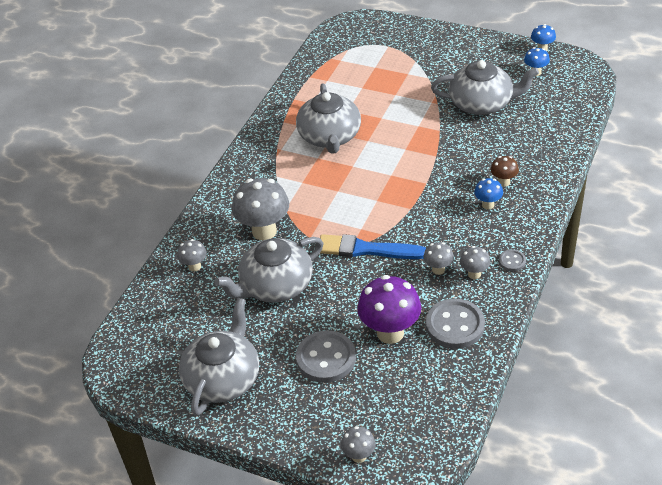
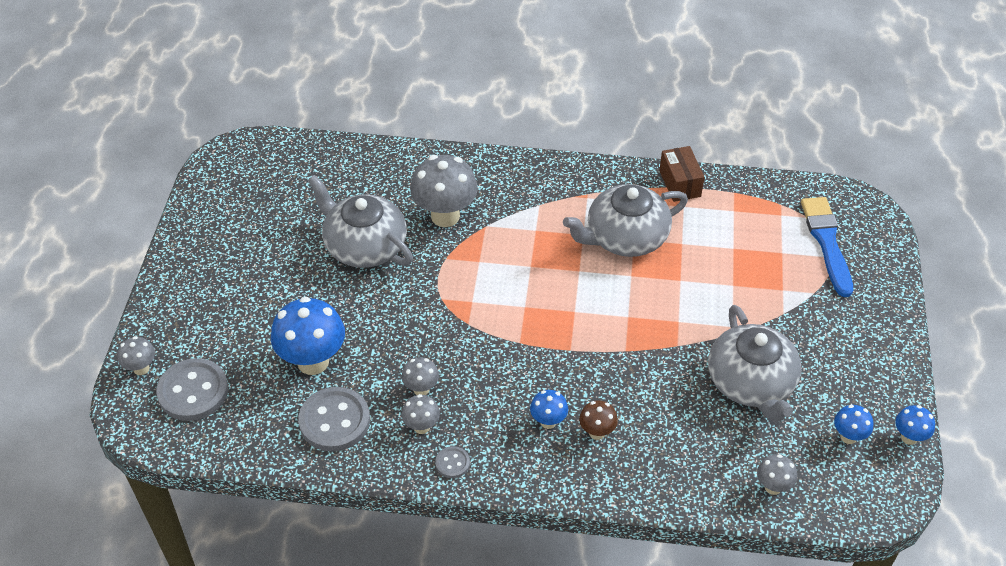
camera: 70 degrees right, 5 degrees up
(194, 266) = (378, 173): grey mushroom -> grey mushroom (773, 487)
(223, 378) = (229, 236): grey teapot -> none
(289, 100) = (680, 183): none -> brown box
(326, 358) = (267, 312): grey button -> grey button (193, 391)
(366, 249) = (438, 313): blue brush -> blue brush (826, 242)
(390, 333) = (313, 362): purple mushroom -> blue mushroom

